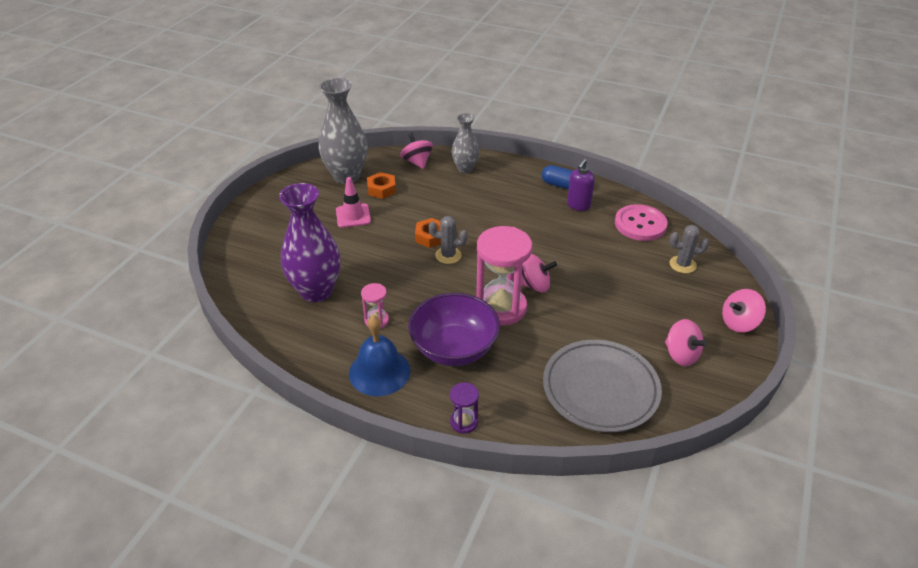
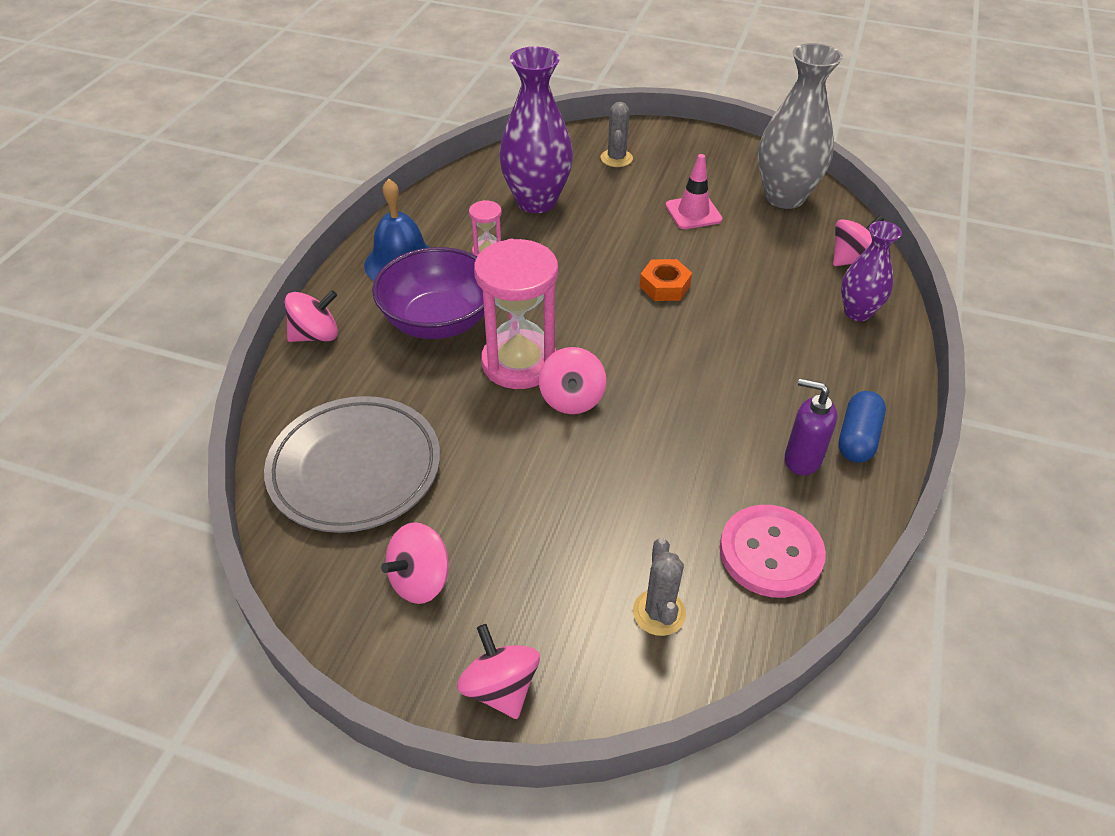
camera: 85 degrees right, 5 degrees up
(381, 189) = (764, 231): orange nut -> none
(448, 255) = (625, 306): grey cactus -> grey cactus (616, 158)
(464, 422) = (316, 335): purple hourglass -> pink spinning top
(465, 168) = (857, 312): grey vase -> purple vase

